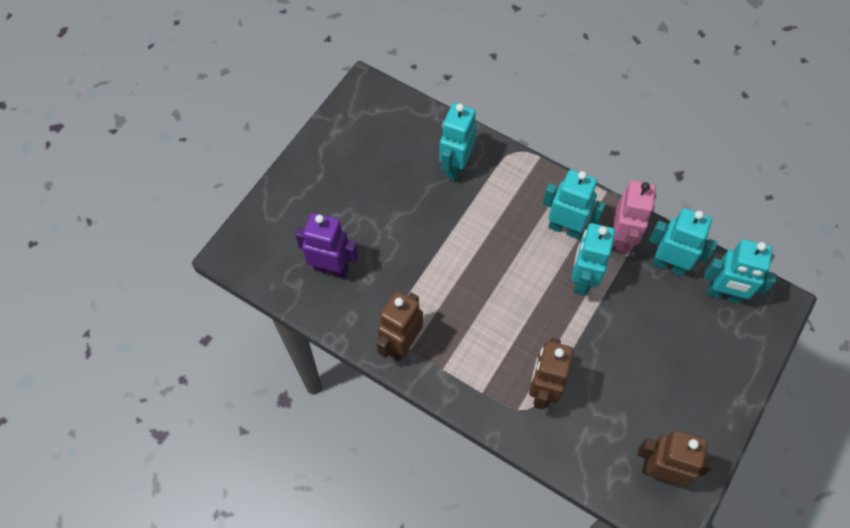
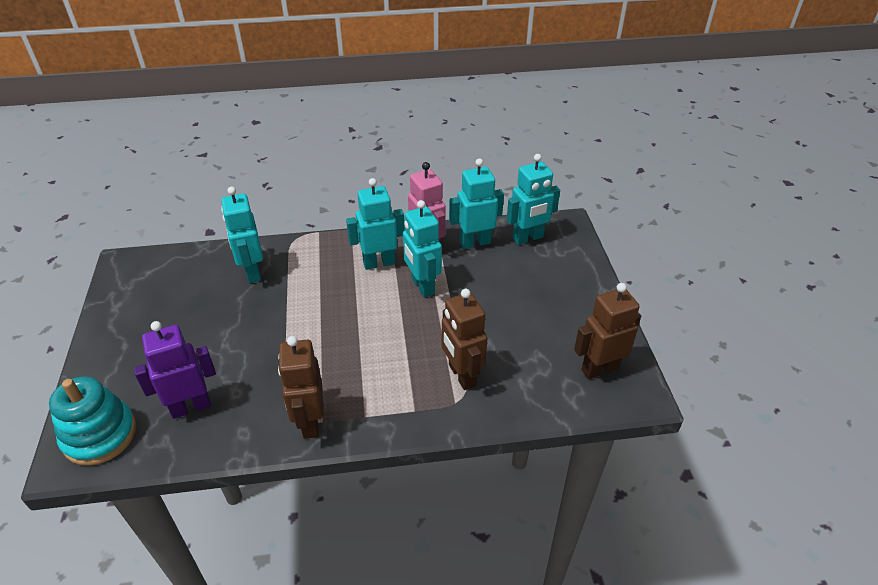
camera: 40 degrees left, 20 degrees down
(261, 248) = (100, 435): none -> turquoise stacking toy

